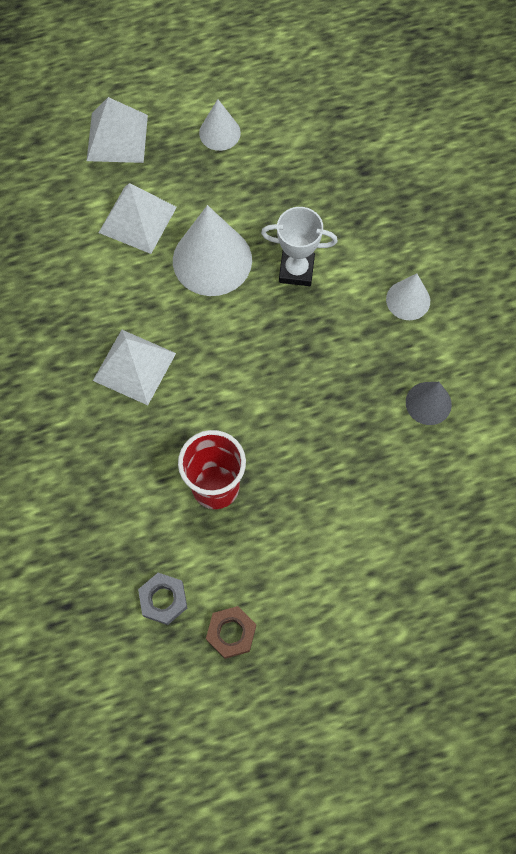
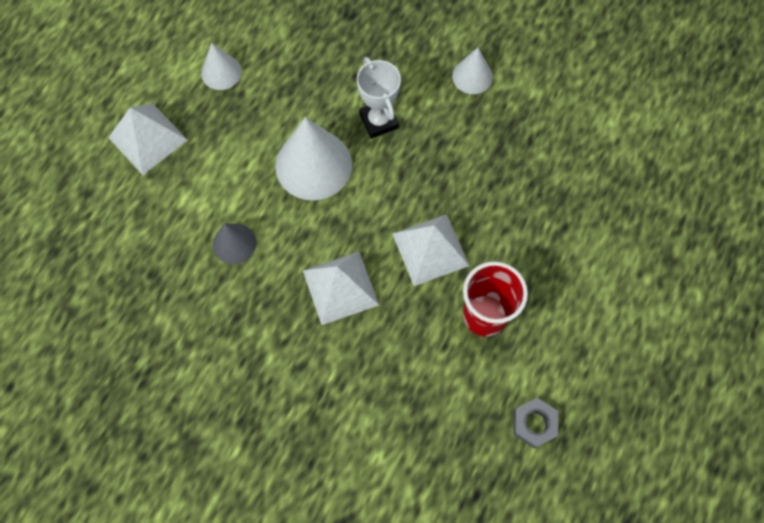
camera: 45 degrees left, 0 degrees up
(137, 219) = (228, 183): white pyramid -> white pyramid (430, 249)
(231, 633) = (600, 400): brown nut -> none
(296, 270) = (379, 121): white trophy -> white trophy turned 75 degrees counterclockwise
(428, 403) = (556, 132): grey cone -> grey cone (234, 243)

